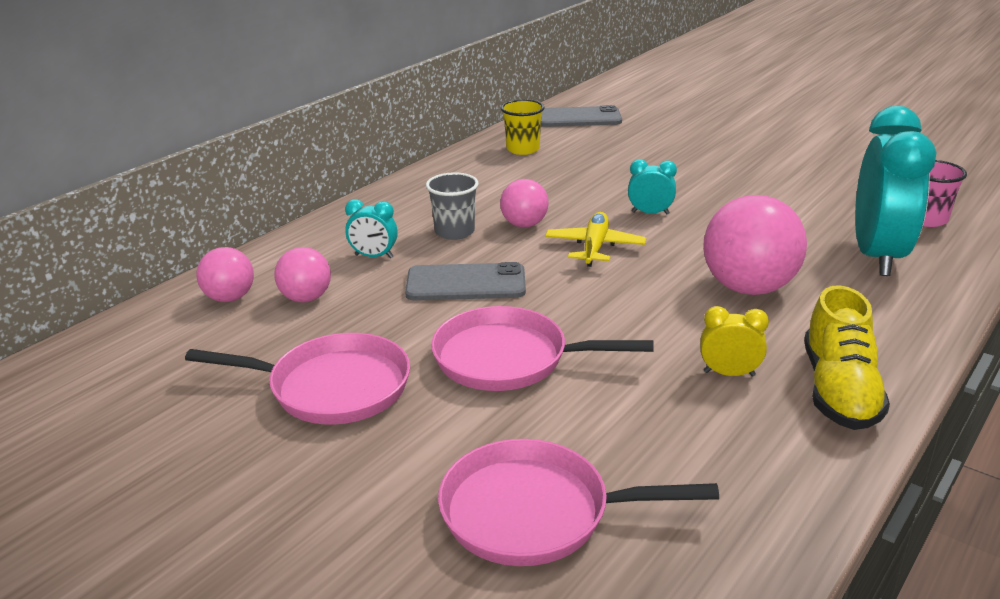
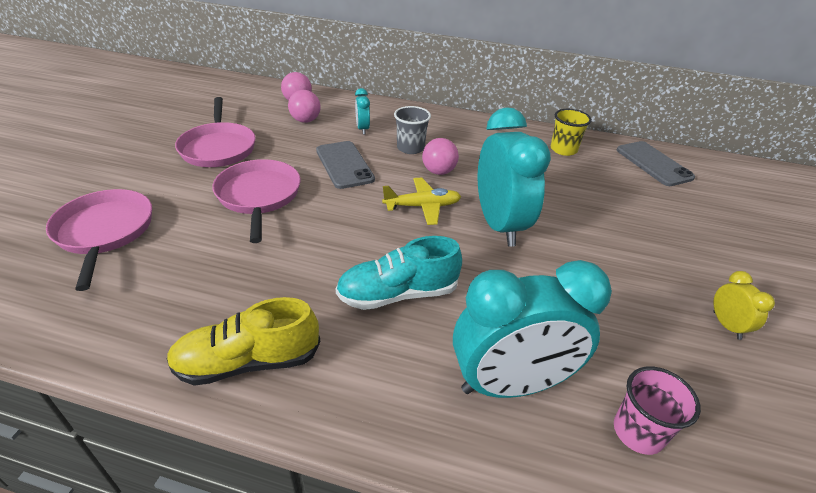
camera: 65 degrees right, 10 degrees up
(650, 213) = (499, 225): turquoise clock -> turquoise clock, size x2.29
(729, 373) = (261, 295): yellow clock -> yellow clock (726, 325)
(748, 288) = (398, 294): pink ball -> turquoise shoe

